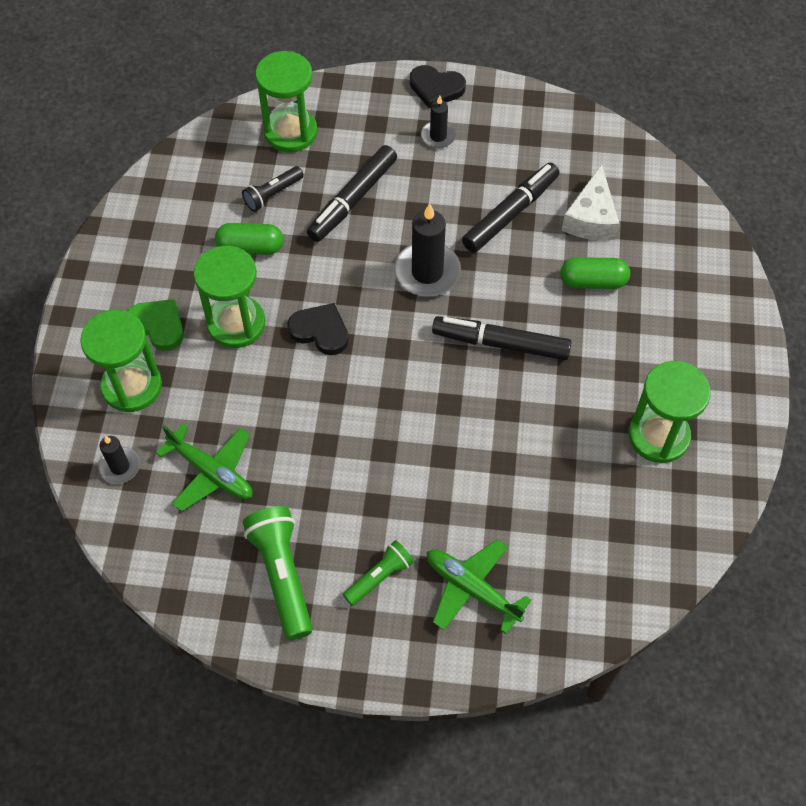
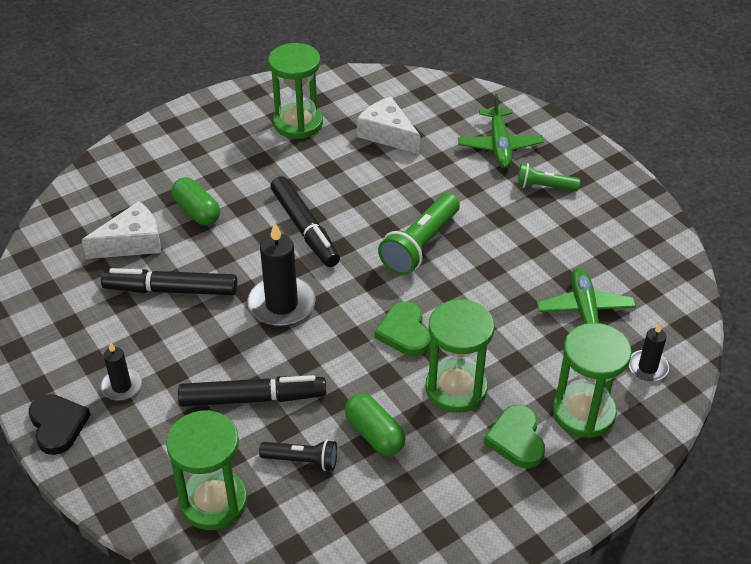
camera: 130 degrees left, 15 degrees down
(282, 576) = (602, 229): green flashlight -> green flashlight (420, 245)
(320, 331) = (404, 332): black heart -> green heart
(576, 501) = (387, 134): none -> white cheese

